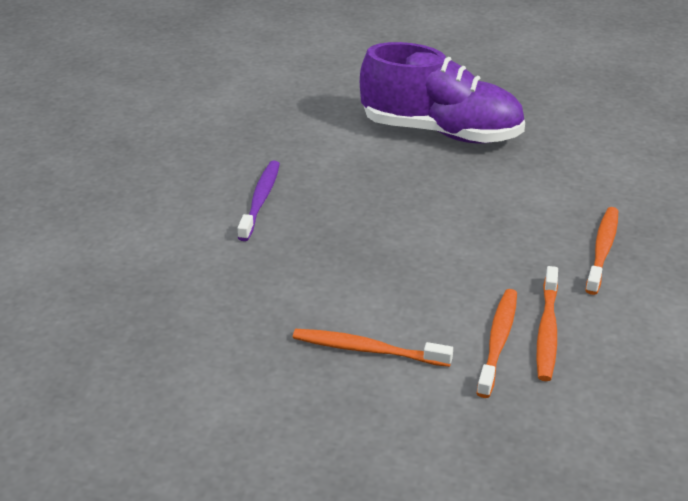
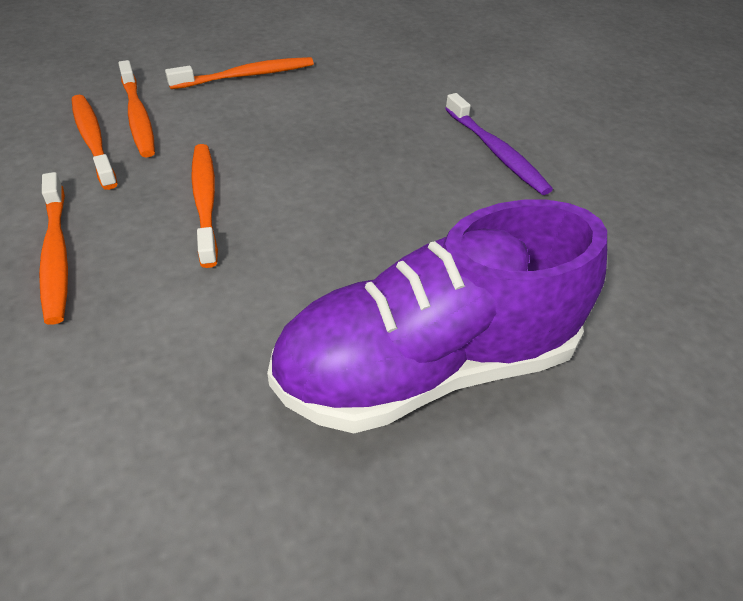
camera: 140 degrees right, 10 degrees up
(490, 246) = (205, 202): none -> orange toothbrush

